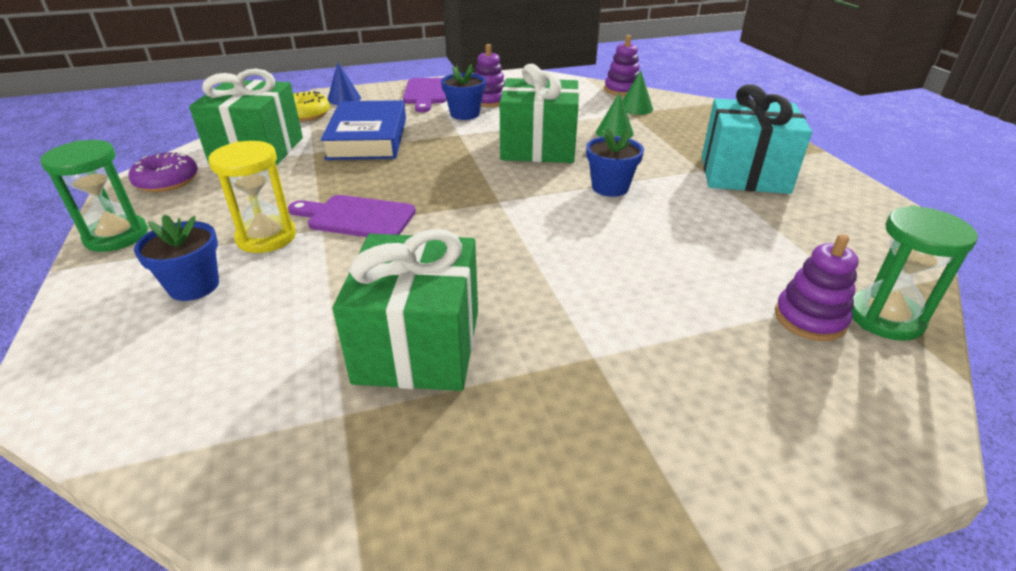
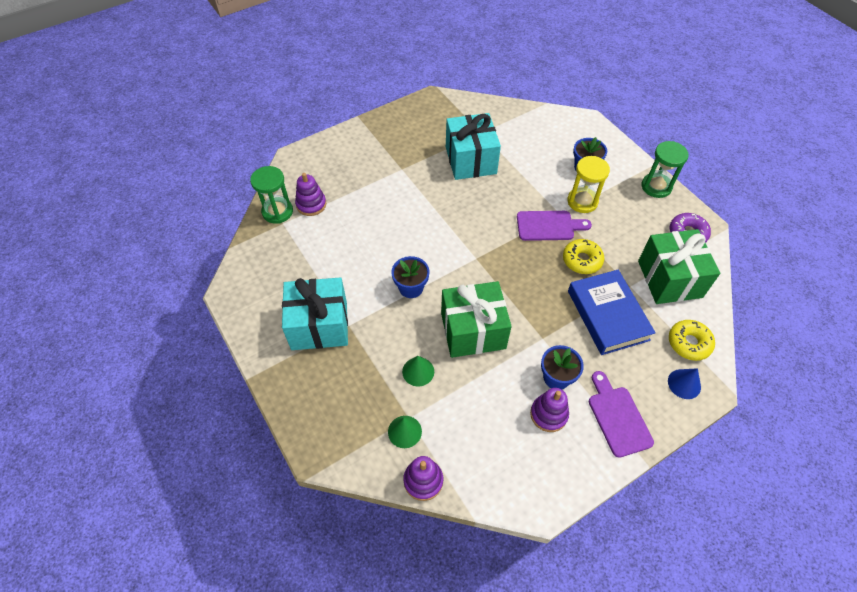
camera: 165 degrees right, 20 degrees up
(347, 178) = (582, 260): none -> yellow donut
(418, 345) = (470, 160): green gift -> turquoise gift

